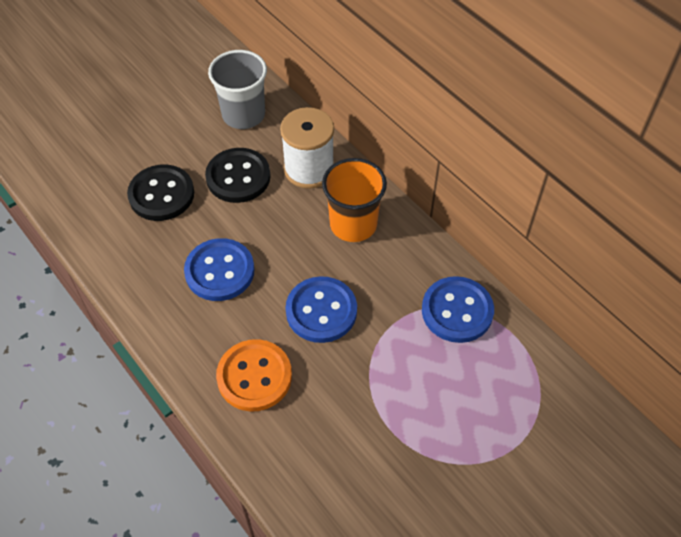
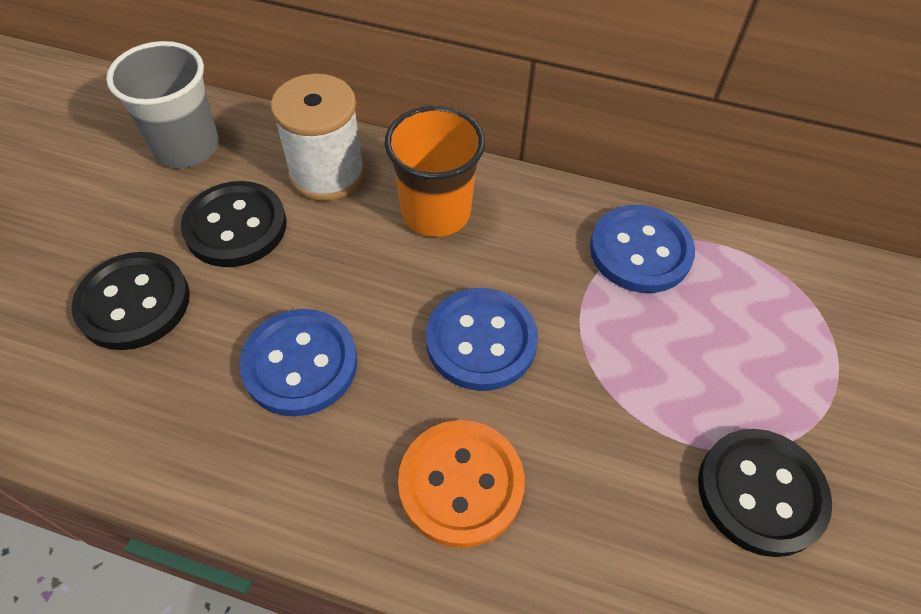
camera: 35 degrees left, 0 degrees up
(407, 476) = (760, 493): none -> black button

